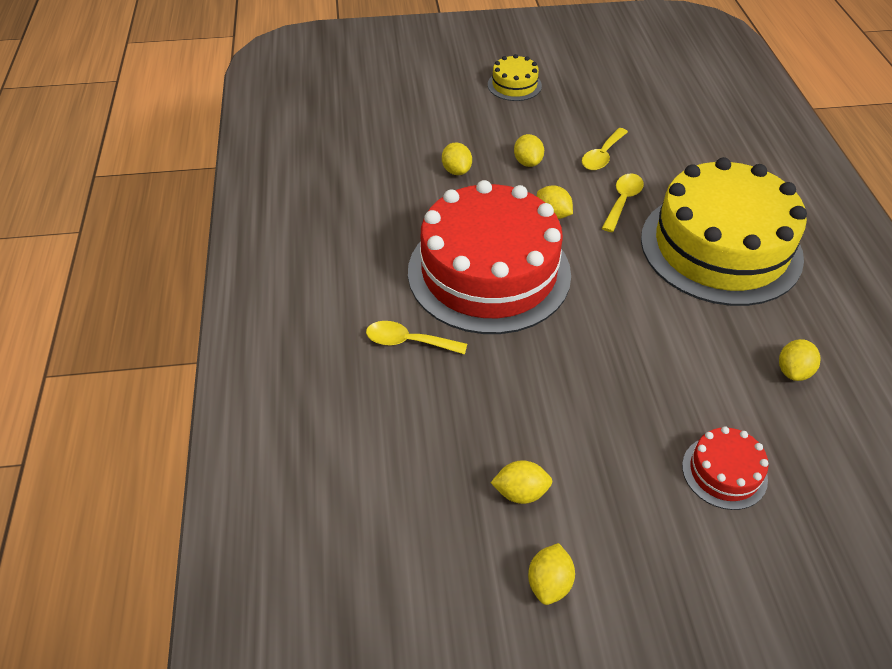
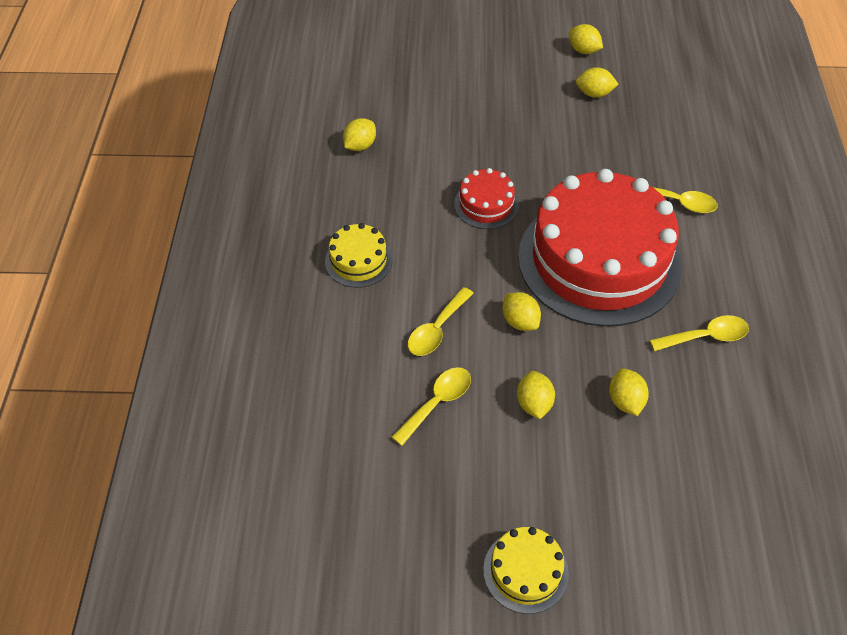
camera: 170 degrees left, 5 degrees up
(389, 219) = (705, 337): none -> yellow spoon
(549, 583) = (583, 50): yellow lemon -> yellow lemon turned 75 degrees counterclockwise
(720, 247) = (358, 260): yellow cake -> yellow cake, size x0.42
(724, 472) = (449, 90): red cake -> red cake (486, 204)

